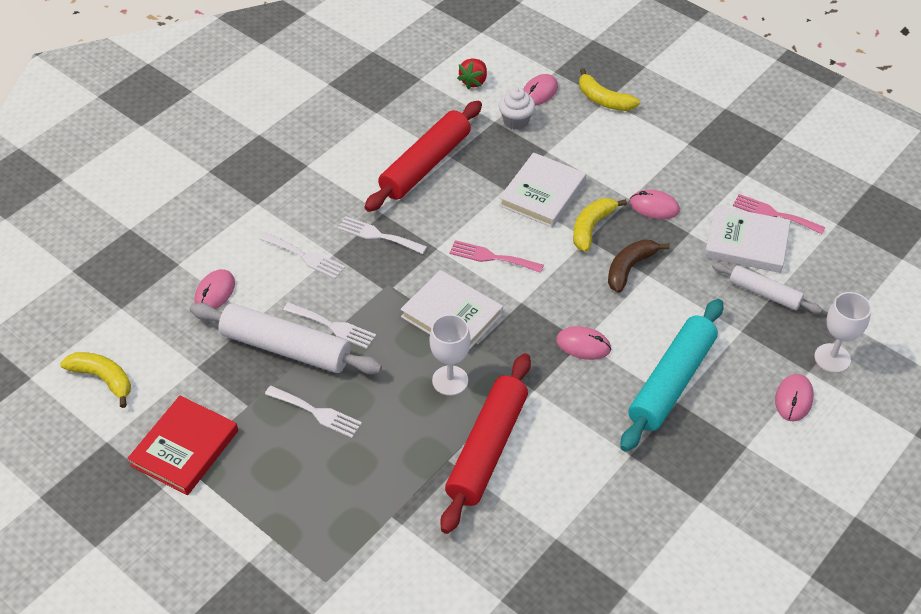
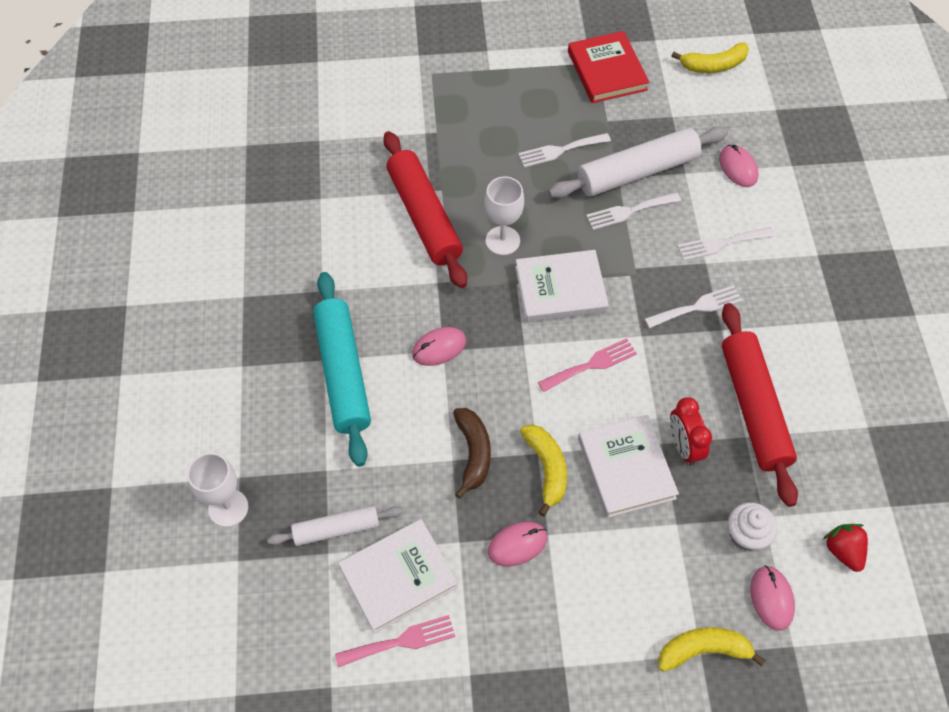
camera: 135 degrees right, 10 degrees up
(493, 178) = (683, 446): none -> red clock
(793, 399) = (234, 438): pink mouse -> none

